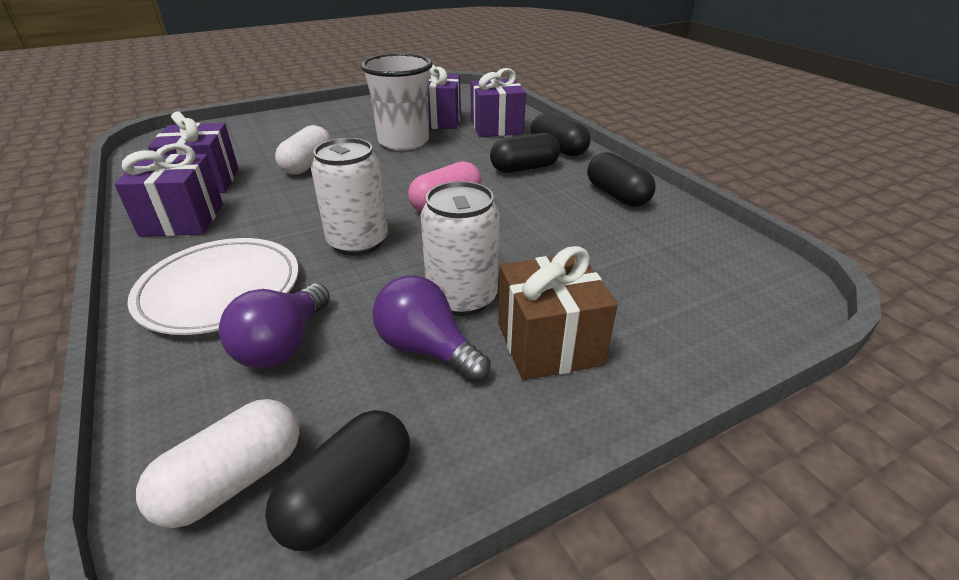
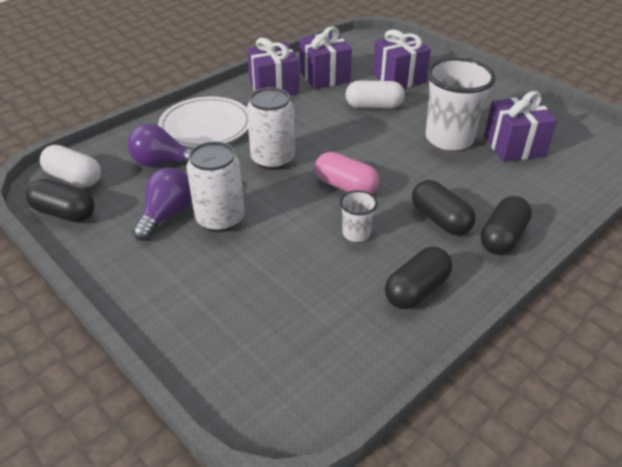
camera: 75 degrees right, 5 degrees up
(496, 127) = (528, 186): purple gift -> purple gift (399, 78)
(528, 210) = (356, 234): none -> white cup
(549, 343) = (180, 266): brown gift -> none

